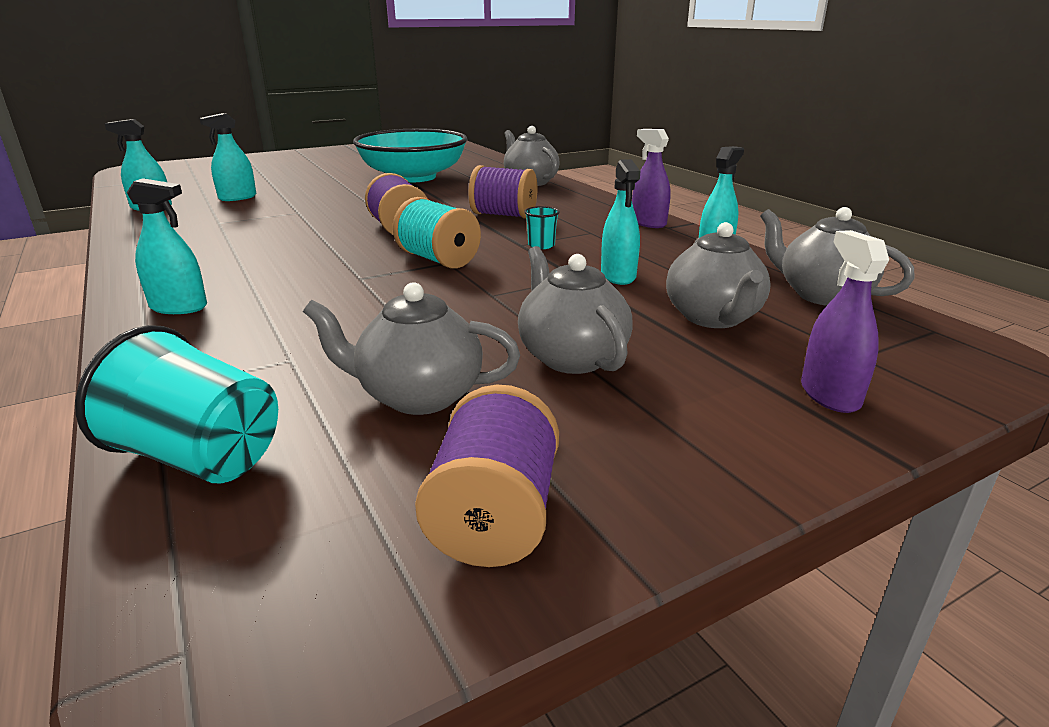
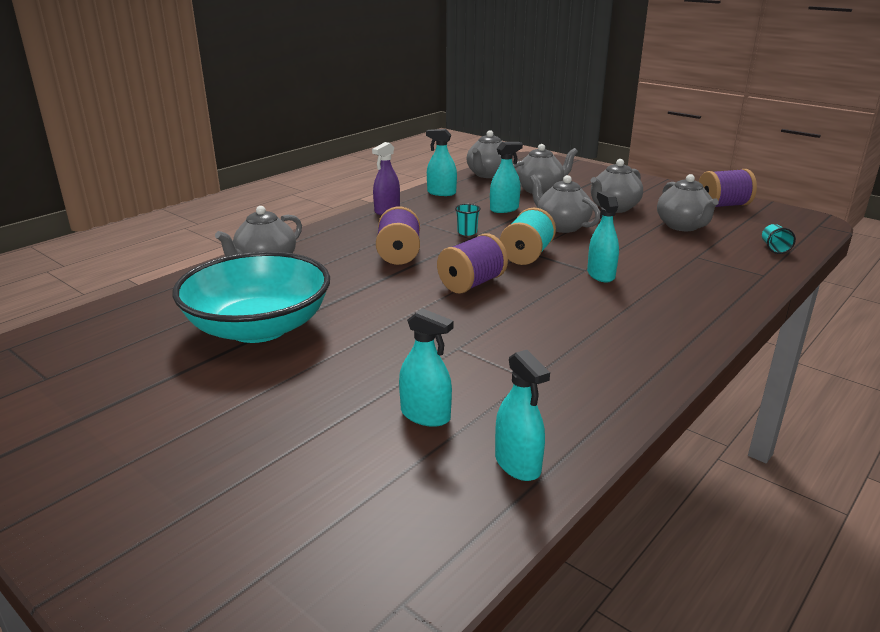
camera: 110 degrees left, 0 degrees up
(178, 307) = (697, 307): turquoise spray bottle -> turquoise spray bottle (600, 275)
(200, 457) = (774, 248): turquoise cup -> turquoise cup, size x0.50
(515, 296) = (561, 226): none -> grey teapot
(829, 395) = (589, 175): purple spray bottle -> none

